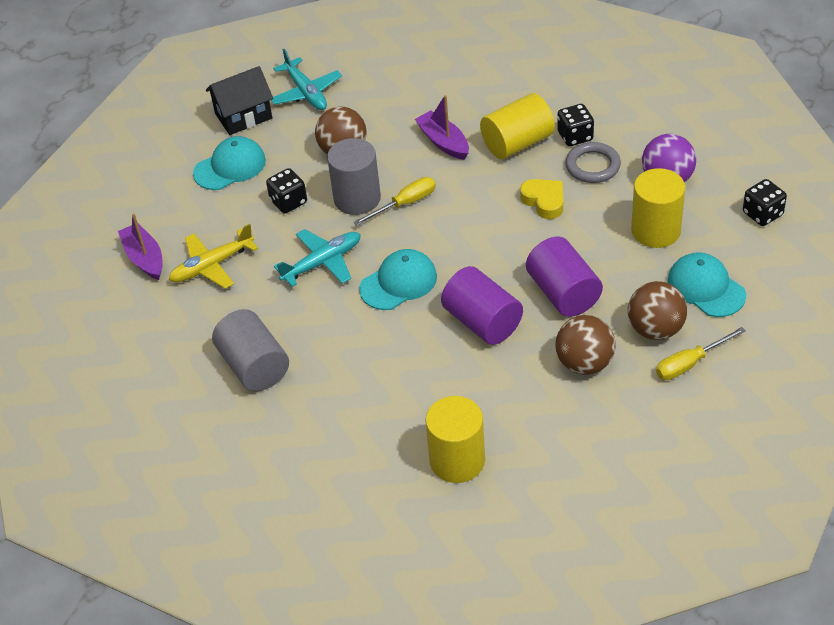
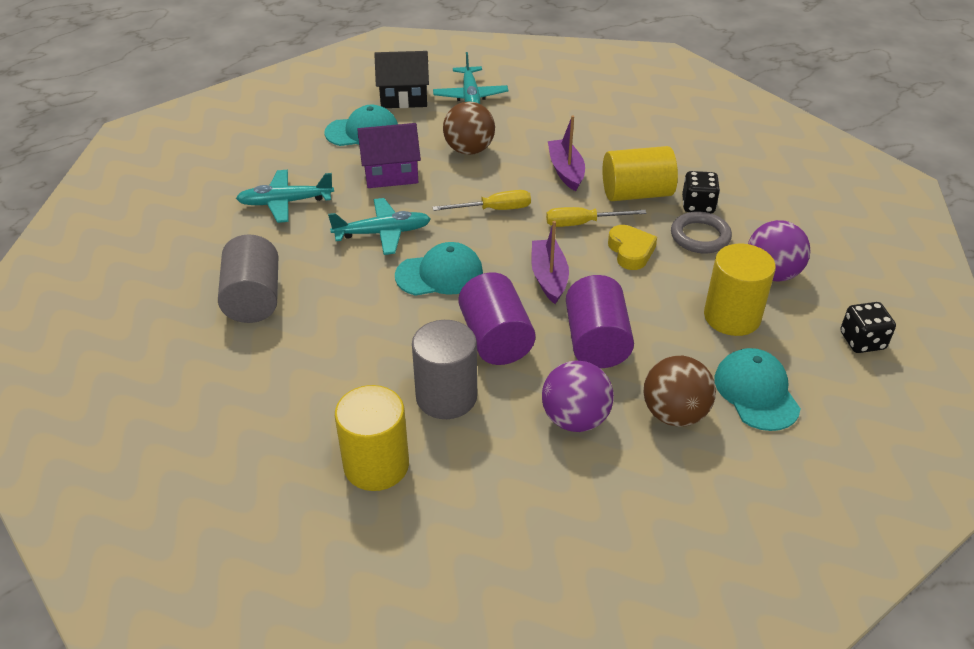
camera: 20 degrees right, 5 degrees down
(144, 258) = (235, 177): purple boat -> purple boat (549, 277)
(212, 265) = (286, 202): yellow plane -> turquoise plane
(288, 202) = (391, 174): black dice -> purple house
(357, 198) = (453, 191): grey cylinder -> grey cylinder (446, 396)
(584, 363) = (575, 419): brown ball -> purple ball
(690, 363) = (693, 464): yellow screwdriver -> yellow screwdriver (583, 223)

